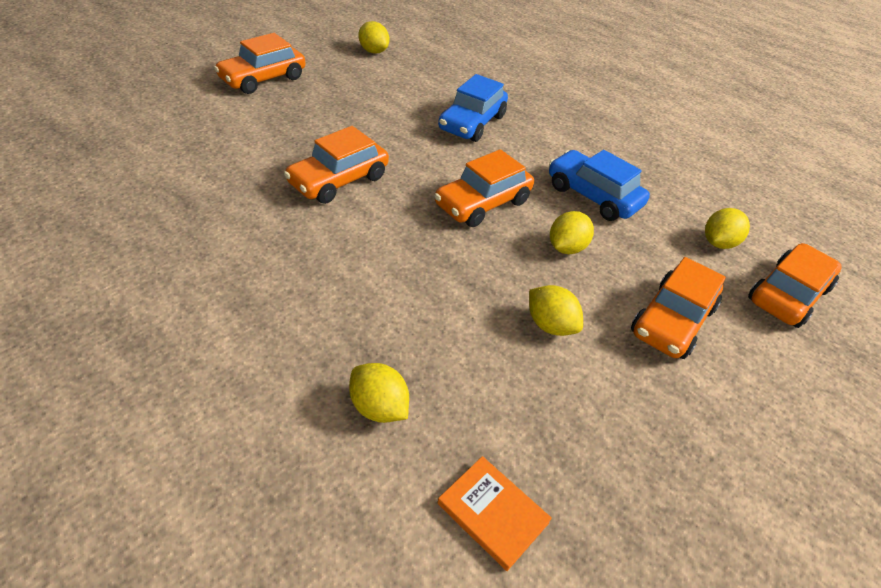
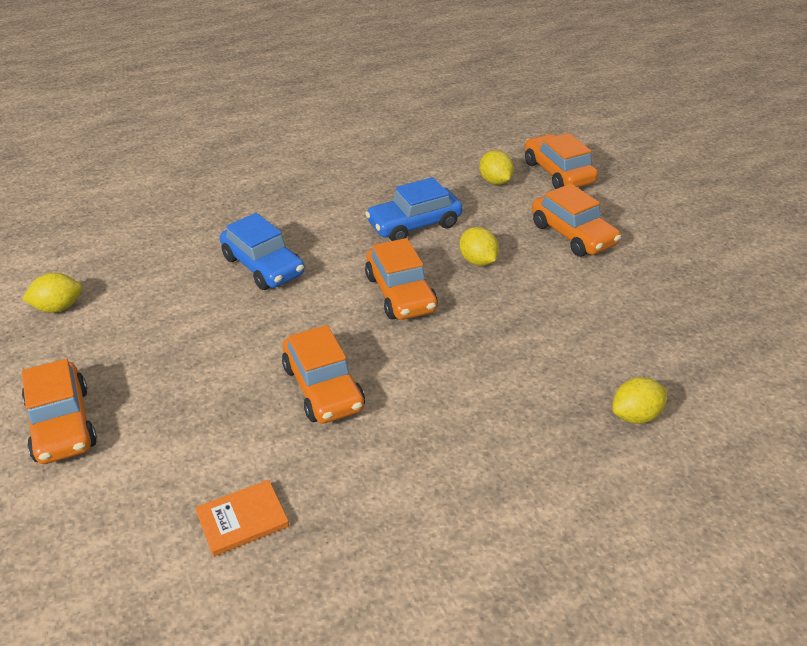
camera: 65 degrees left, 5 degrees down
(493, 513) = (732, 375): orange book -> orange book (242, 520)
(550, 325) = (565, 297): yellow lemon -> none

